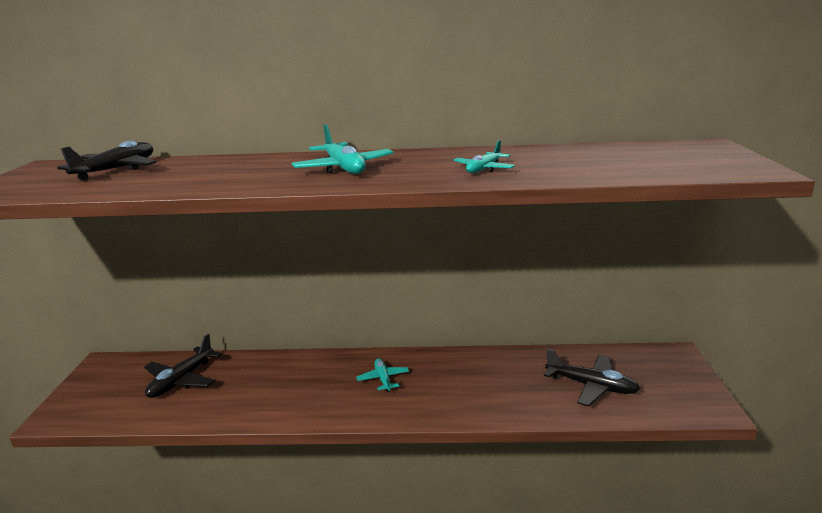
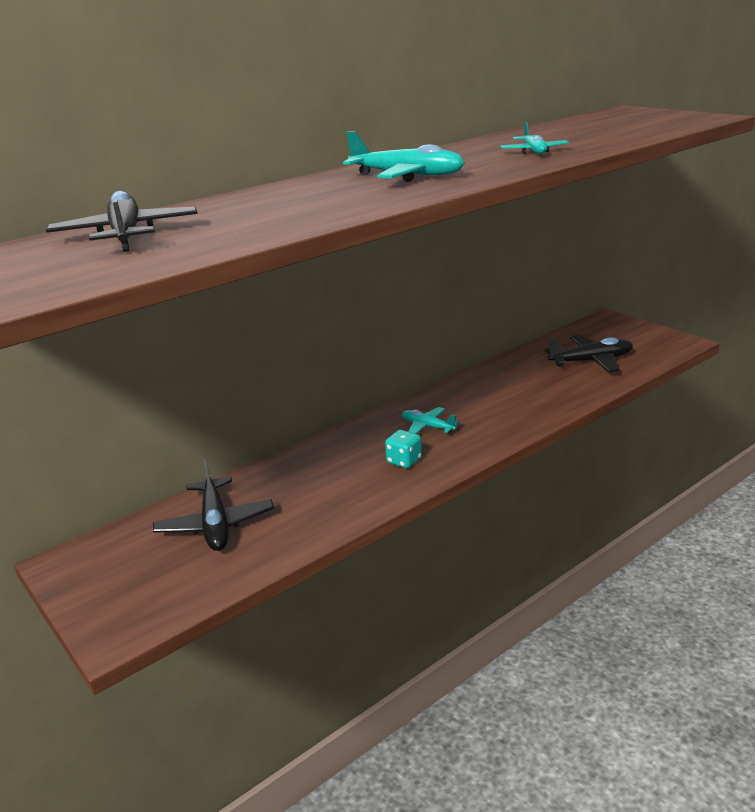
camera: 40 degrees left, 5 degrees up
(328, 397) = (404, 461): none -> turquoise dice

